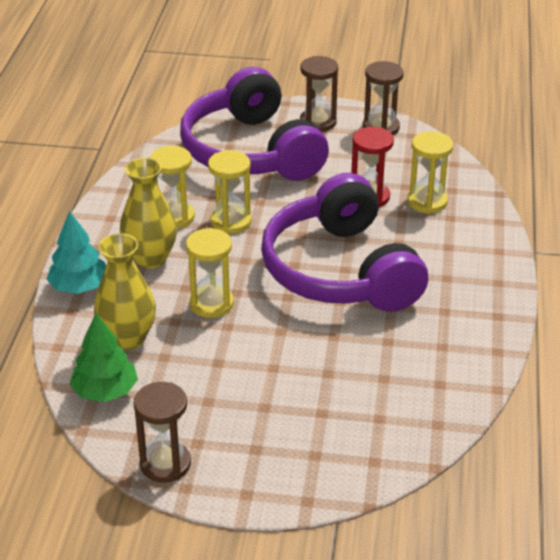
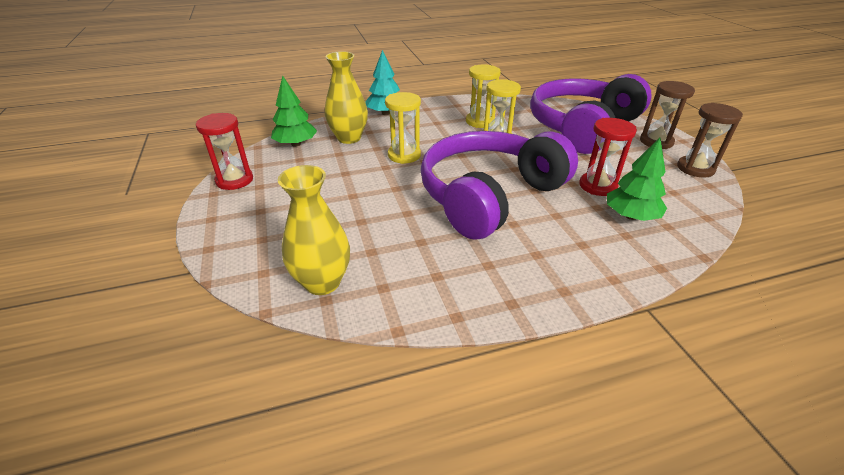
camera: 65 degrees right, 0 degrees up
(150, 258) = (431, 125): yellow vase -> yellow vase (322, 282)
(165, 464) = (234, 180): brown hourglass -> red hourglass
(427, 202) = (631, 216): yellow hourglass -> green tree

